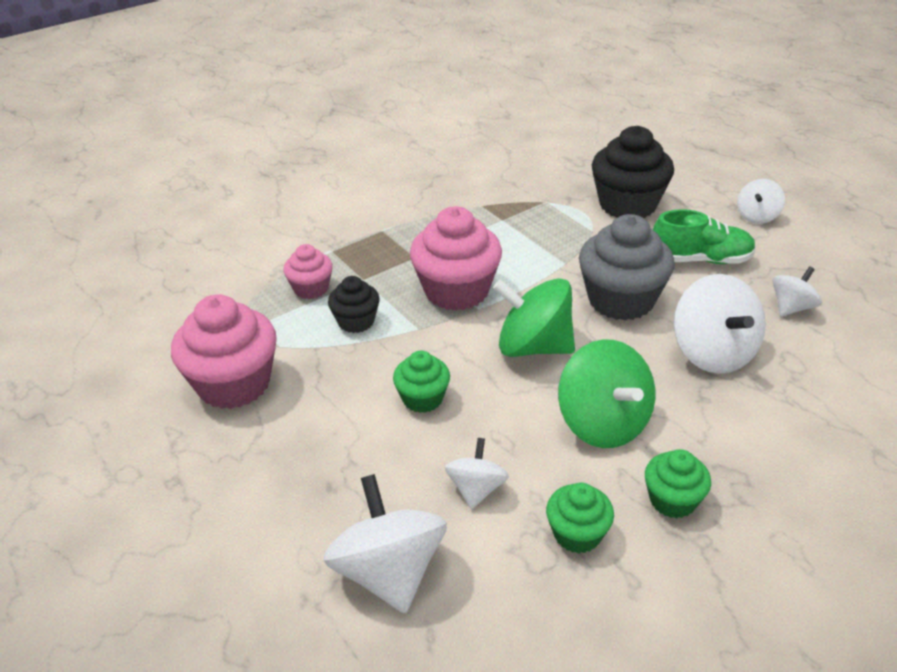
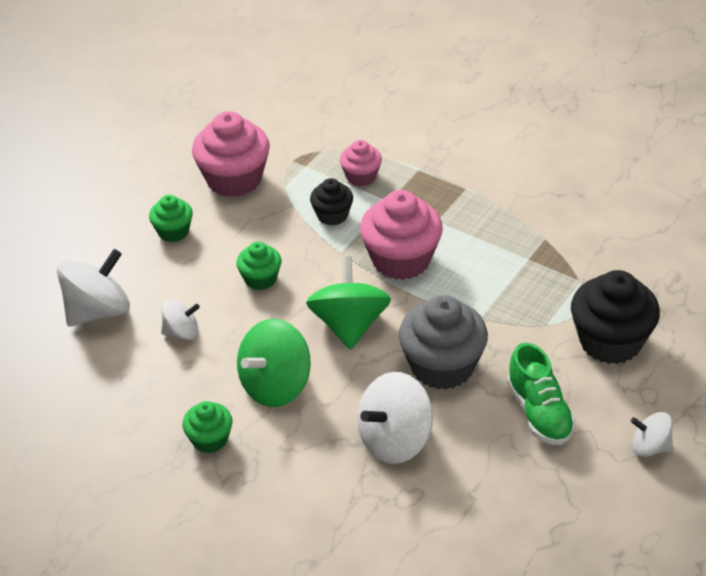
camera: 70 degrees right, 5 degrees up
(577, 534) = (160, 393): green cupcake -> green cupcake (173, 231)
(791, 308) = (493, 490): white spinning top -> none

